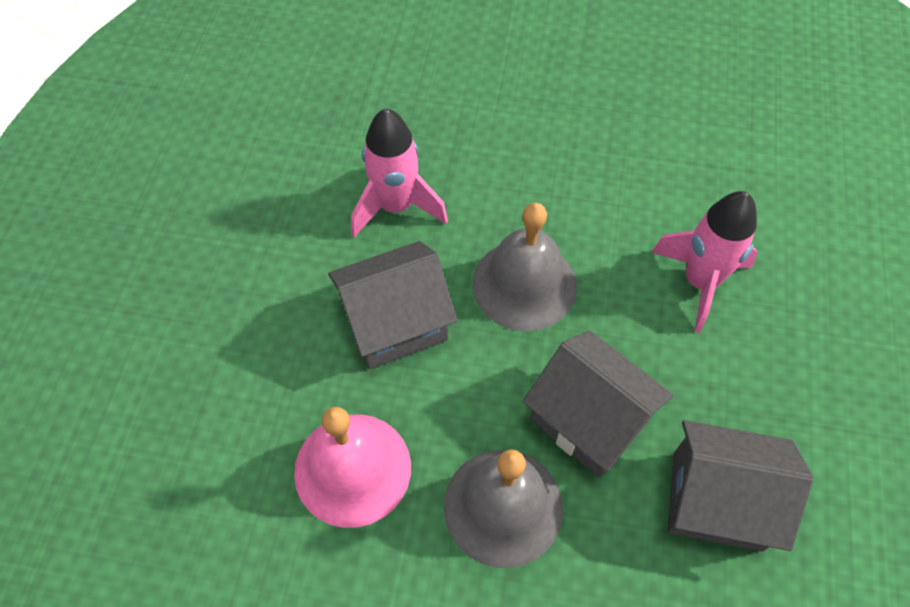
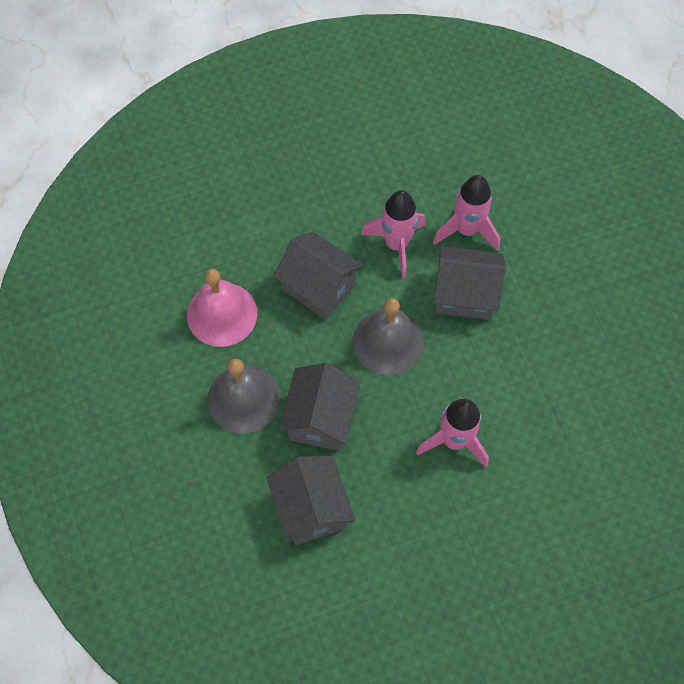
camera: 60 degrees right, 5 degrees up
(428, 127) = (467, 230): none -> pink rocket
(511, 173) = (464, 294): none -> grey house

